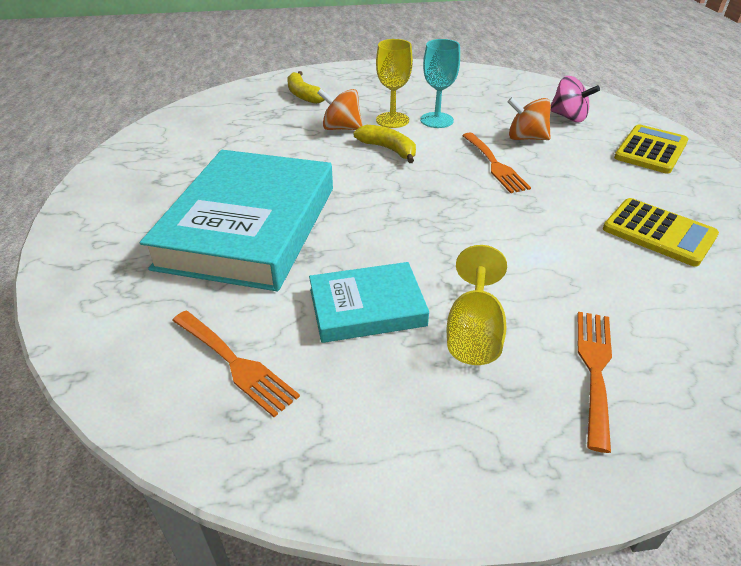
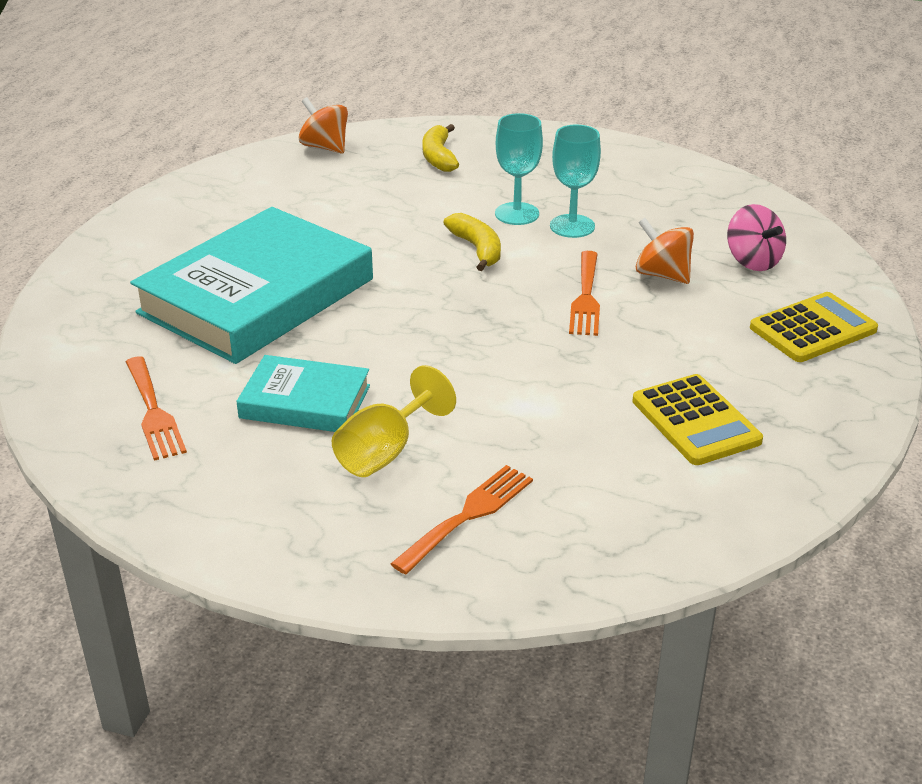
camera: 25 degrees right, 5 degrees down
(341, 128) = (446, 210): orange spinning top -> orange spinning top (325, 147)
(392, 120) = (517, 214): yellow goblet -> turquoise goblet

